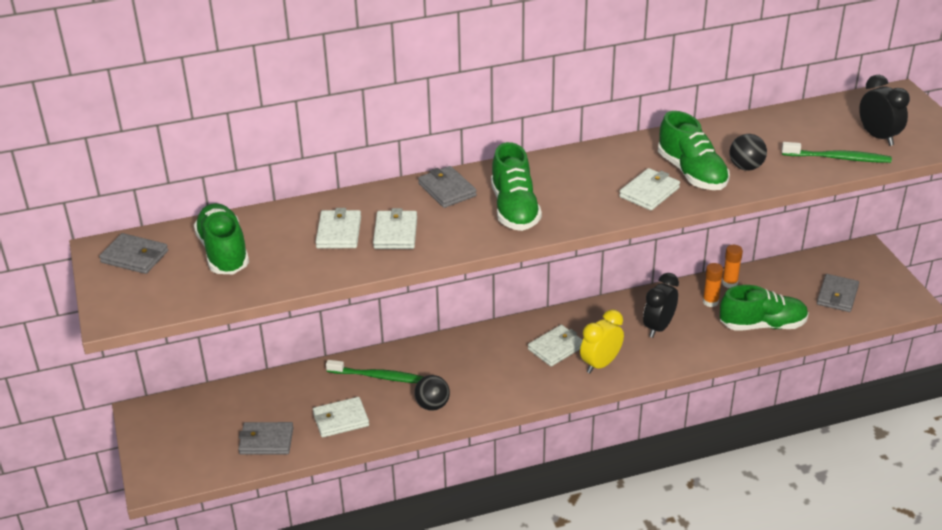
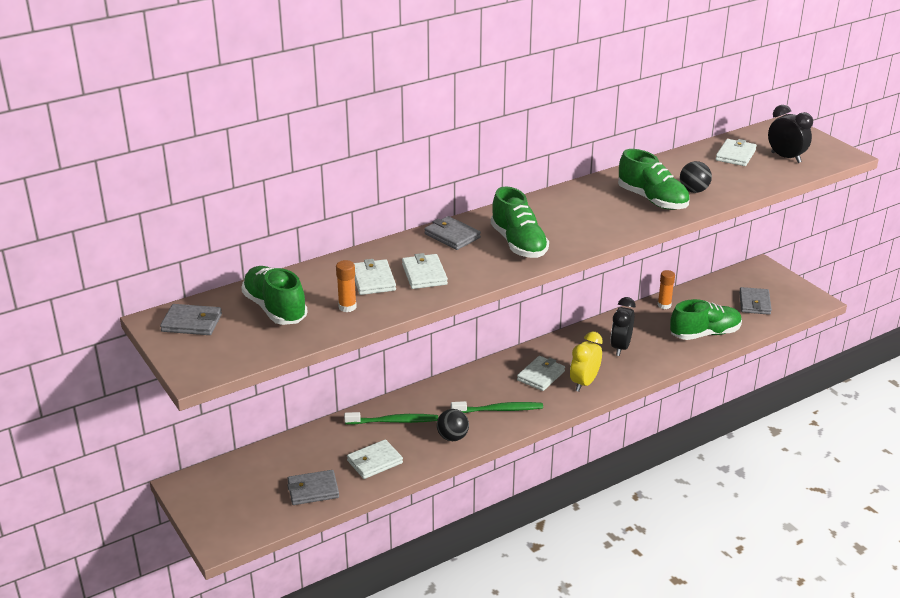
camera: 15 degrees left, 5 degrees down
(649, 192) = (625, 218): white wallet -> white wallet (735, 155)
(710, 302) = (654, 322): orange glue stick -> orange glue stick (347, 307)
(838, 158) = (763, 176): green toothbrush -> green toothbrush (499, 410)

